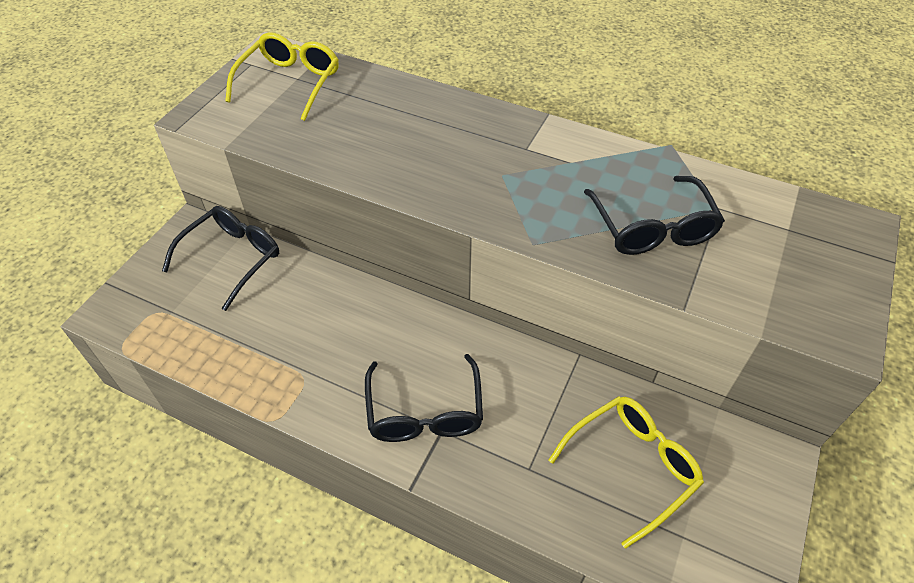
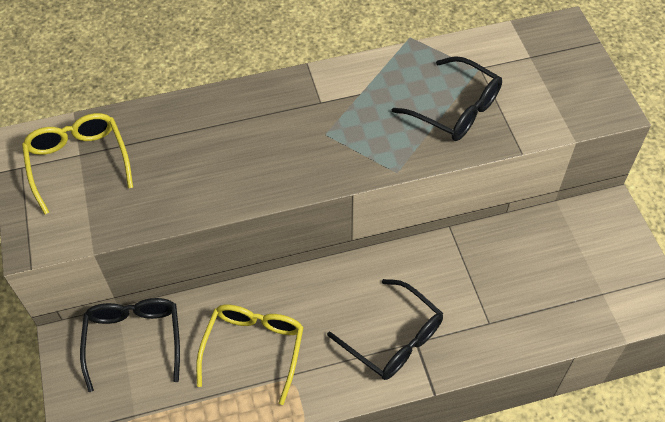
camera: 40 degrees left, 5 degrees up
(631, 466) = (542, 275): yellow glasses -> yellow glasses (254, 349)

